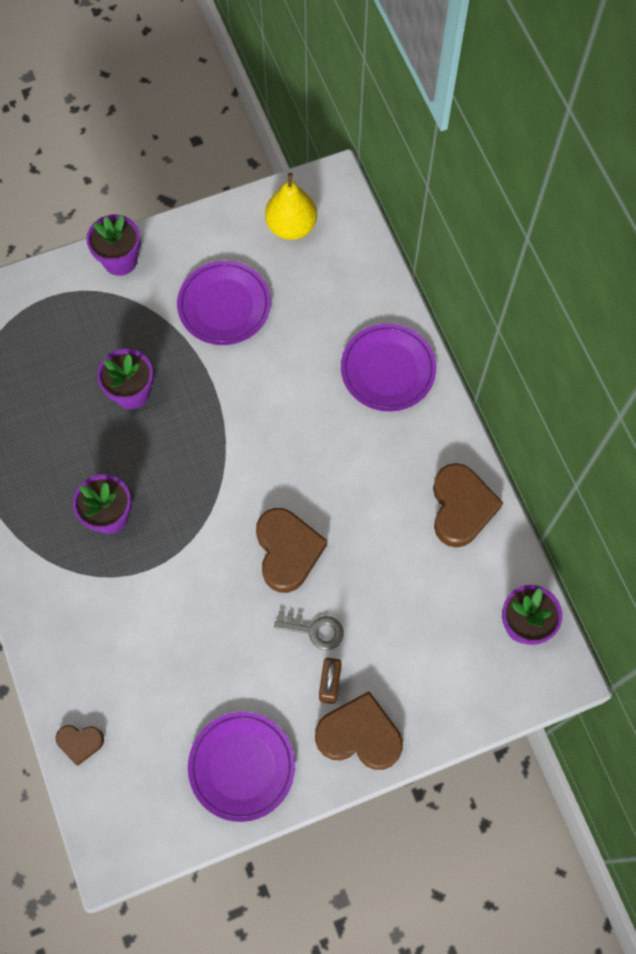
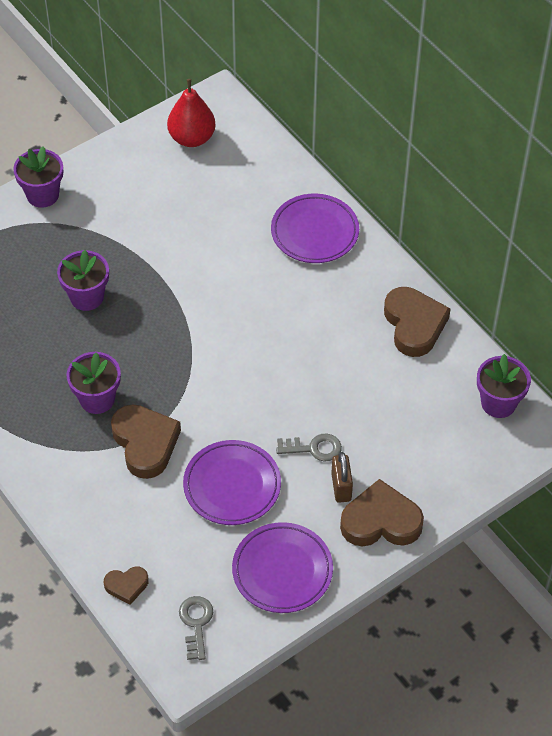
camera: 15 degrees left, 15 degrees down
(137, 805) = (196, 623): none -> grey key
(224, 306) = (150, 212): purple plate -> purple plate (232, 486)
(287, 551) = (269, 392): brown heart -> brown heart (145, 443)
(291, 226) = (192, 138): yellow pear -> red pear

